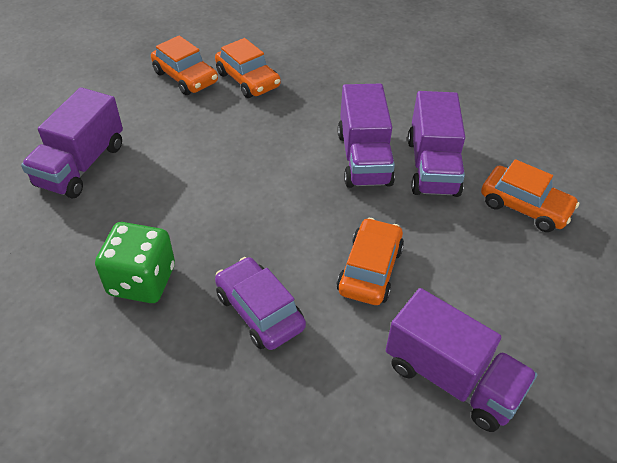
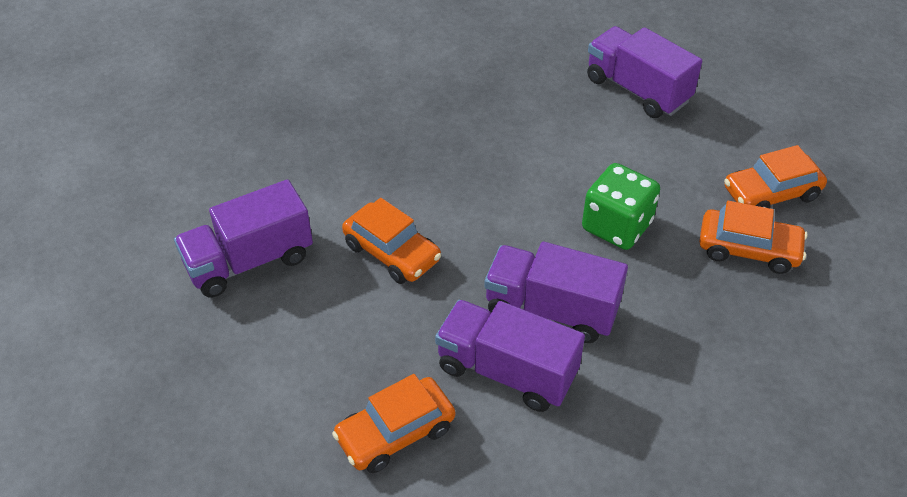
camera: 115 degrees right, 0 degrees up
(142, 280) = (469, 104): green dice -> green dice (616, 226)
(248, 80) = (748, 249): orange car -> orange car turned 150 degrees counterclockwise
(259, 311) = (394, 164): purple car -> none

